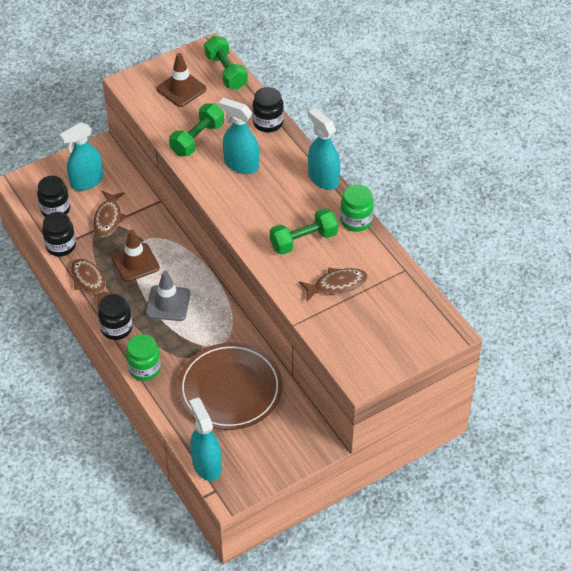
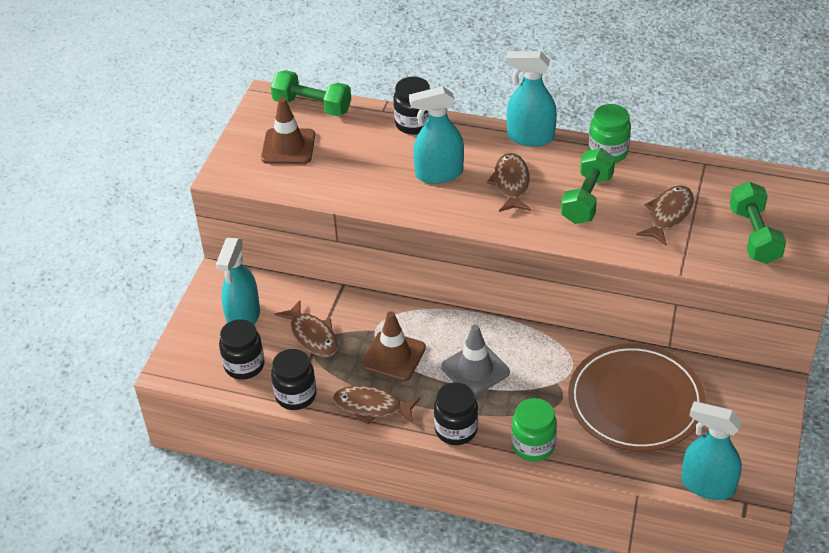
camera: 40 degrees left, 5 degrees down
(197, 139) = (365, 179): green dumbbell -> green dumbbell (754, 235)
(273, 200) = (511, 183): none -> brown fish

